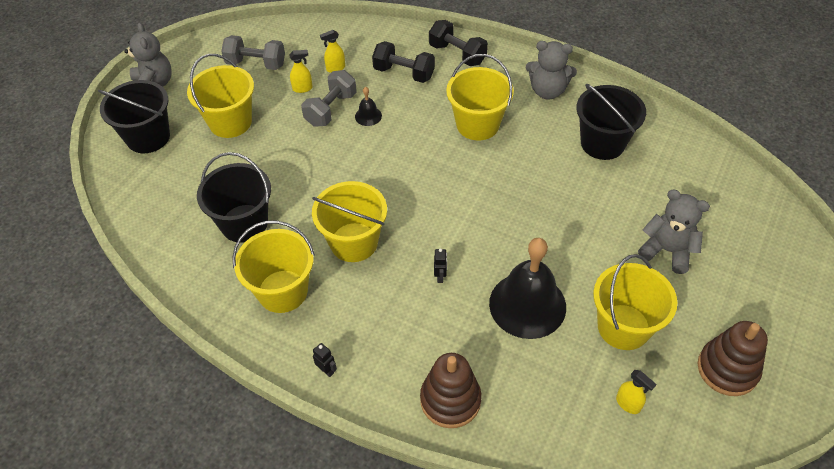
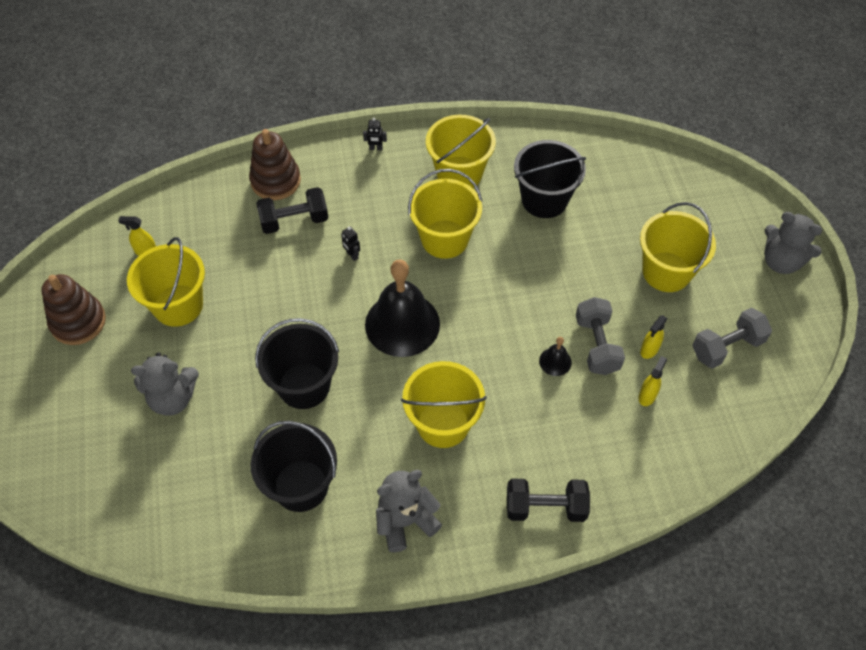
camera: 140 degrees right, 5 degrees up
(148, 137) = (712, 214): black bucket -> black bucket (304, 386)
(404, 73) = (575, 439): black dumbbell -> black dumbbell (294, 221)
(527, 305) = (266, 276): black bell -> black bell (402, 324)

